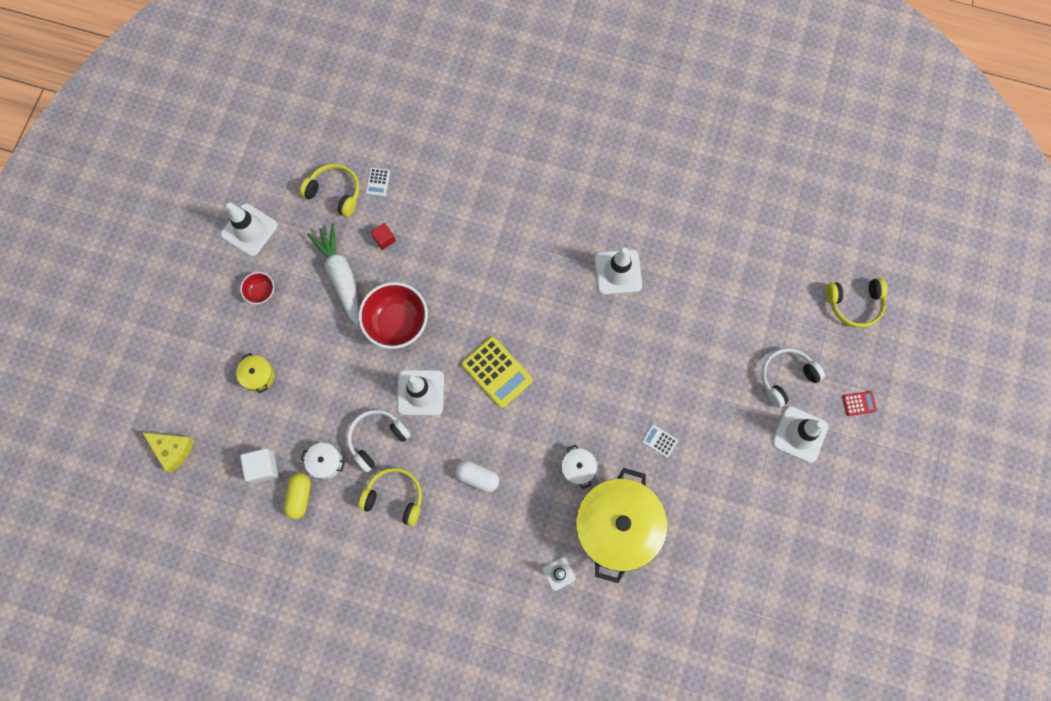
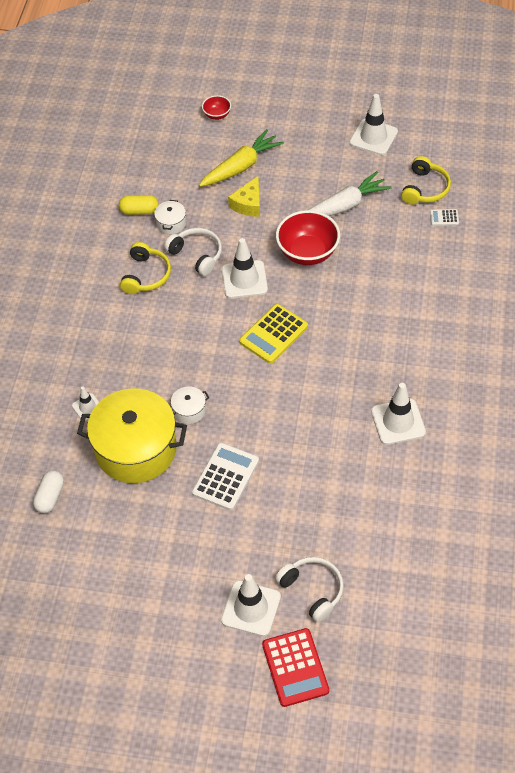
camera: 85 degrees right, 20 degrees down
(173, 449) = (169, 125): yellow cheese -> yellow cheese (248, 204)
(259, 376) = (241, 166): yellow pot -> yellow carrot
(261, 292) = (317, 155): red bowl -> red bowl (217, 115)
(263, 467) = (161, 183): white cube -> none
(384, 239) = (388, 231): red cube -> none
(477, 477) = (171, 333): white capsule -> white capsule (50, 497)
(659, 441) = (225, 477): white calculator -> white calculator, size x2.07
(854, 304) = (412, 656): yellow headphones -> none
(859, 403) = (295, 667): red calculator -> red calculator, size x2.07

